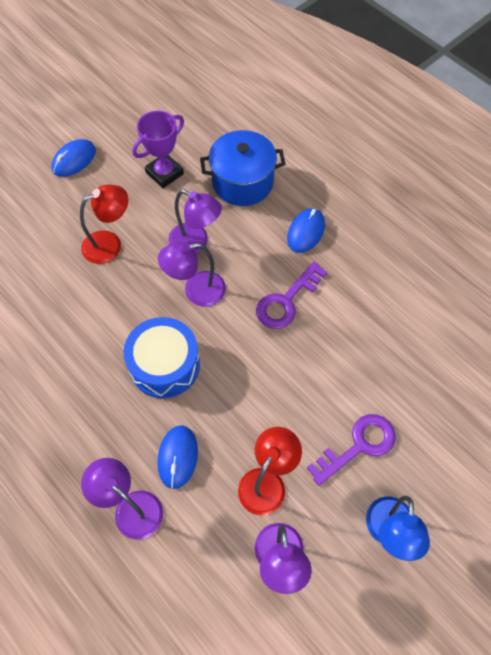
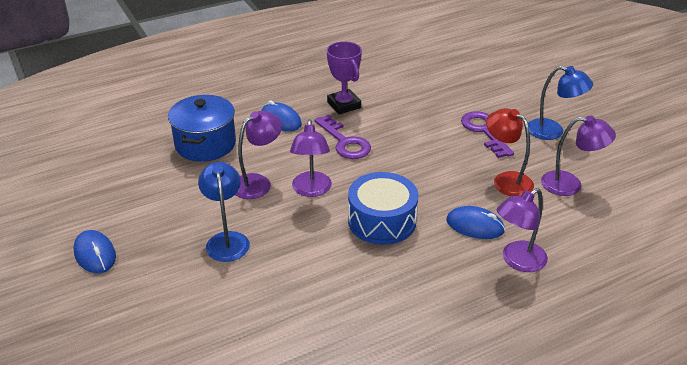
camera: 75 degrees left, 25 degrees down
(110, 244) = (227, 240): red lamp -> blue lamp
(164, 173) = (161, 190): purple trophy -> purple trophy (344, 105)

